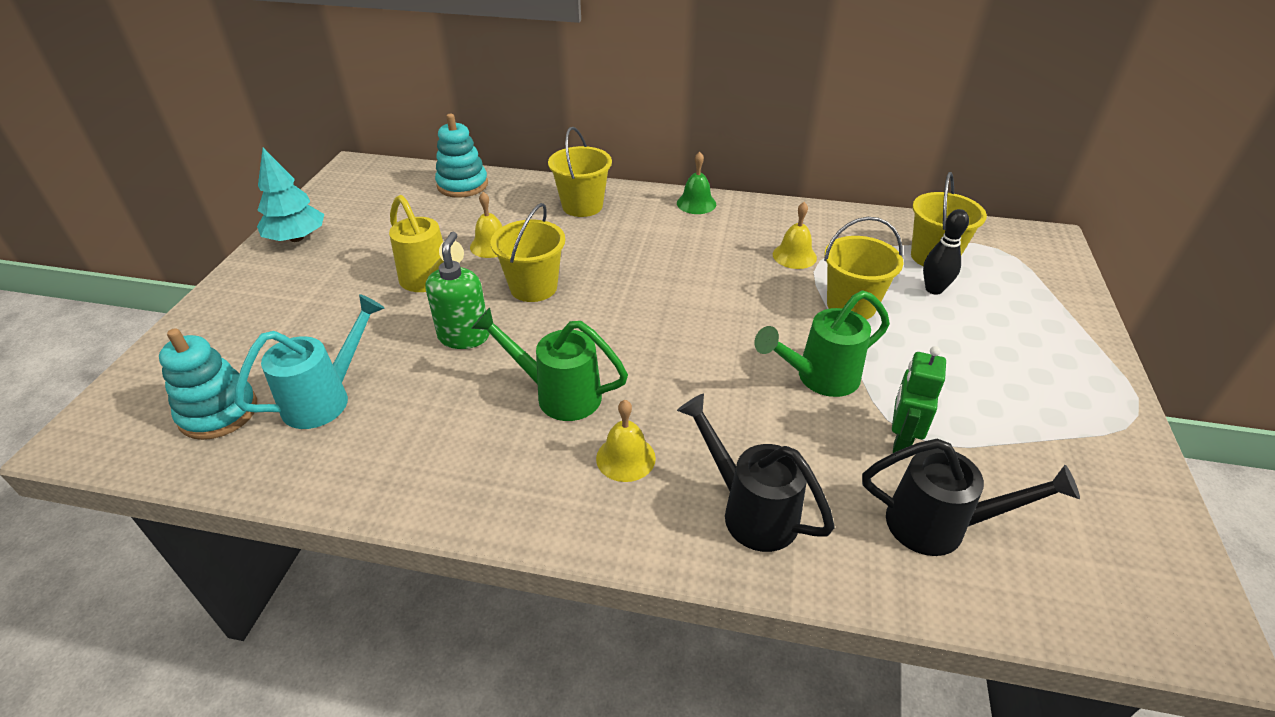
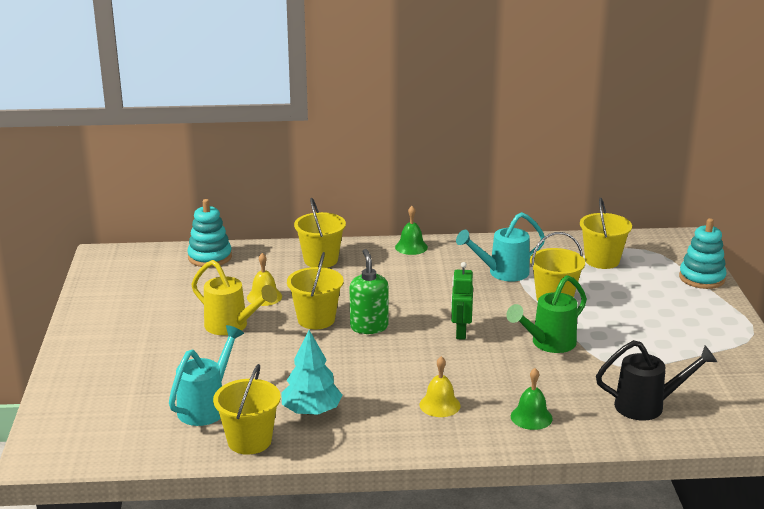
camera: 15 degrees left, 15 degrees down
(218, 412) = (132, 426): turquoise stacking toy -> turquoise stacking toy (702, 278)
(297, 238) = (96, 313): turquoise tree -> turquoise tree (311, 411)
(342, 469) = (249, 441): none -> yellow bucket
(464, 336) = (283, 356): green soap dispenser -> green soap dispenser (369, 327)
(557, 394) = (374, 379): green watering can -> none
(749, 510) = (531, 417): black watering can -> green bell
(794, 256) = (502, 273): yellow bell -> turquoise watering can
(901, 440) = (612, 368): green robot -> green robot (460, 332)
(934, 289) = (608, 281): black bowling pin -> none

